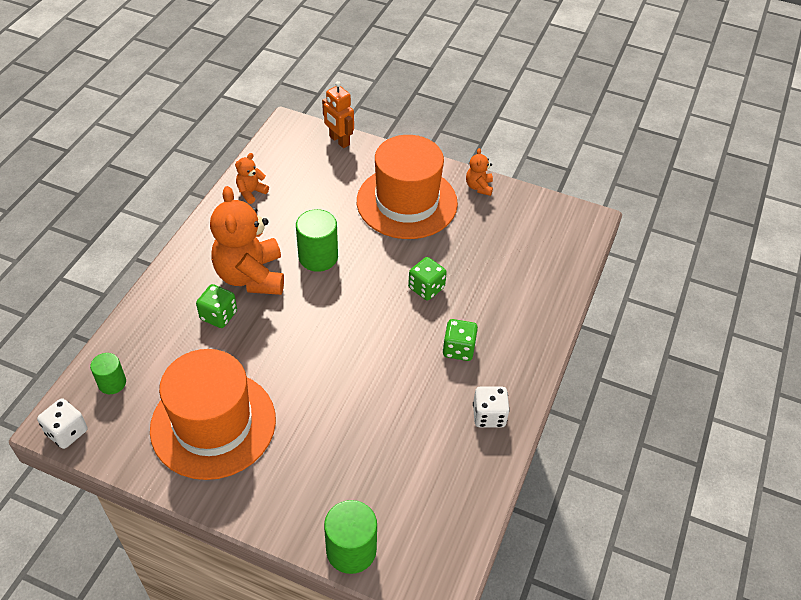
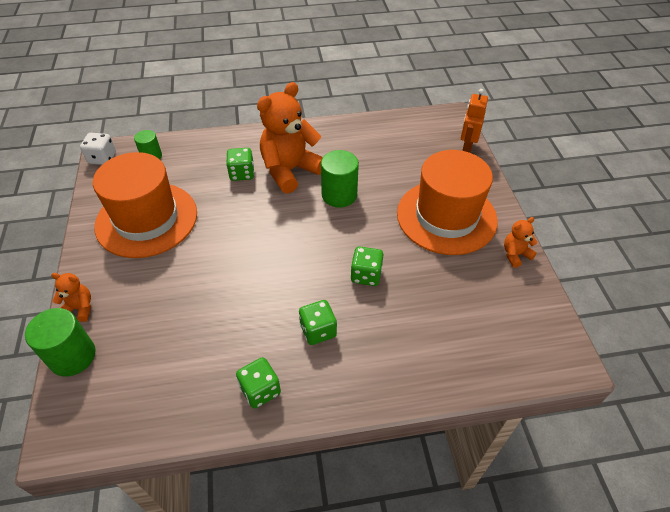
camera: 60 degrees right, 0 degrees up
(251, 192) = (367, 131): orange teddy bear -> orange teddy bear (80, 308)
(489, 415) = (260, 390): white dice -> green dice

